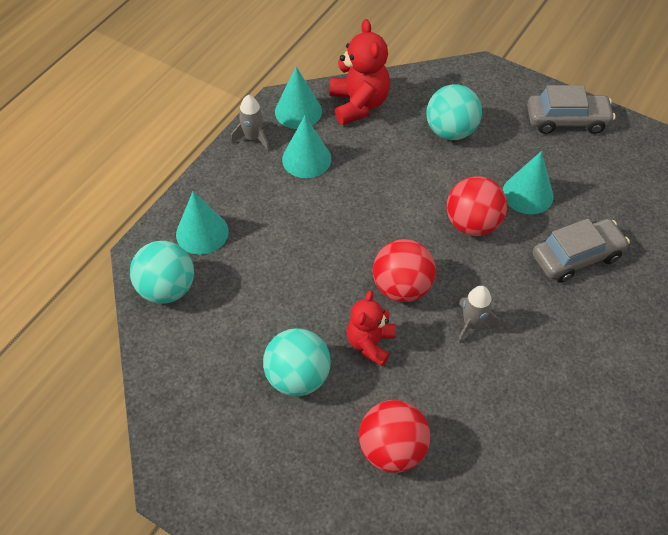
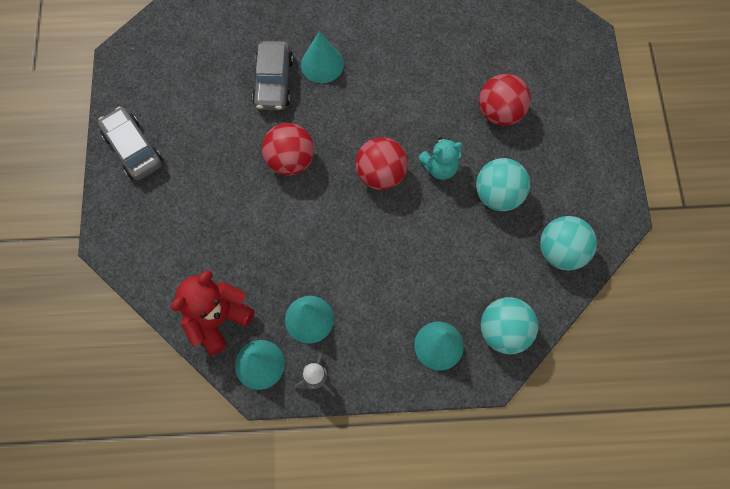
camera: 125 degrees left, 15 degrees up
(370, 343) = (439, 167): red teddy bear -> turquoise teddy bear
(450, 131) = (202, 227): turquoise ball -> turquoise ball (561, 251)
(472, 324) = (377, 116): grey rocket -> none
(527, 194) = (234, 139): turquoise cone -> turquoise cone (322, 64)
(576, 257) = (273, 82): grey car -> grey car turned 120 degrees counterclockwise

